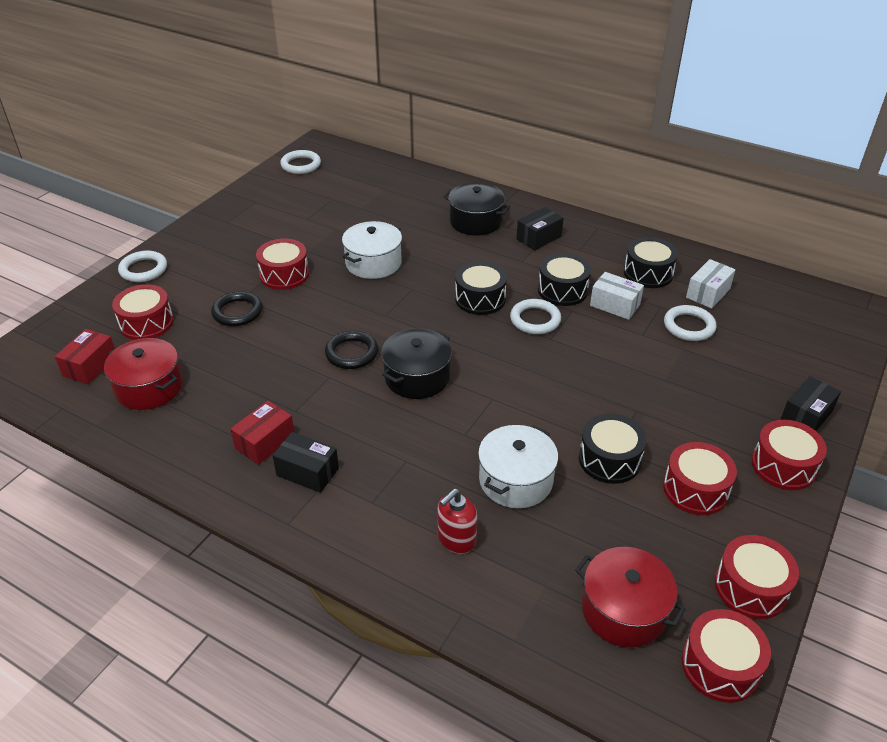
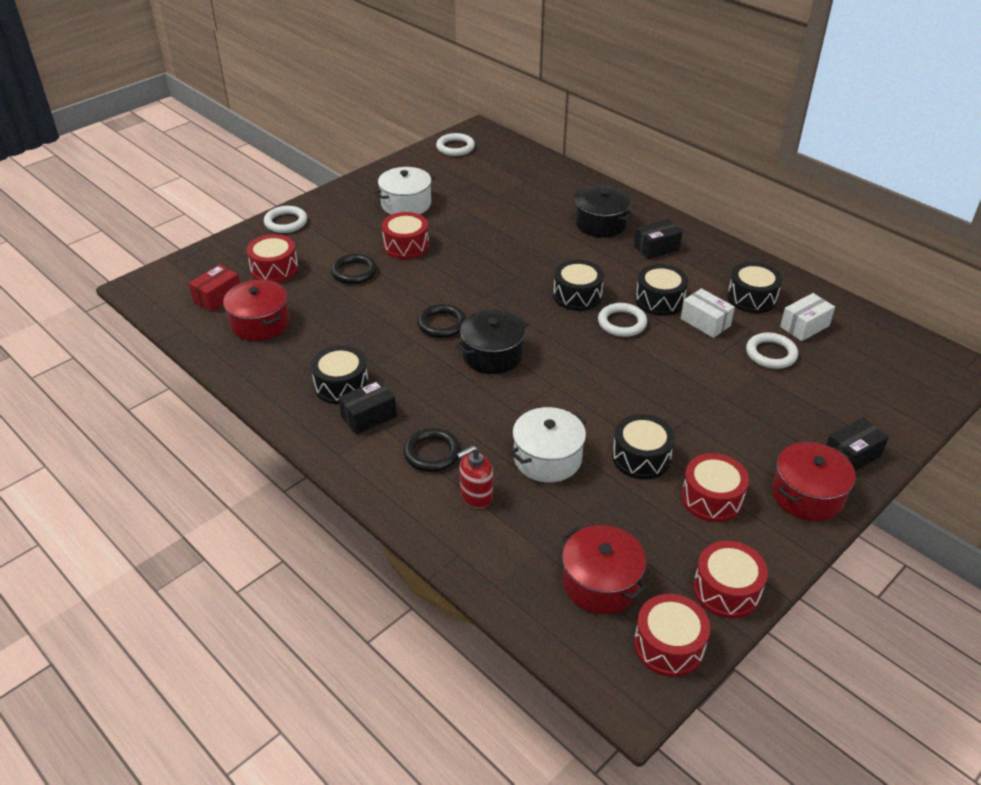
camera: 15 degrees right, 0 degrees up
(265, 442) = (341, 385): red box -> black drum
(307, 472) = (369, 416): black box -> black box turned 75 degrees counterclockwise
(373, 263) = (490, 248): white pot -> white pot (406, 204)
(391, 500) = (432, 453): none -> black ring
(783, 466) = (807, 495): red drum -> red pot

